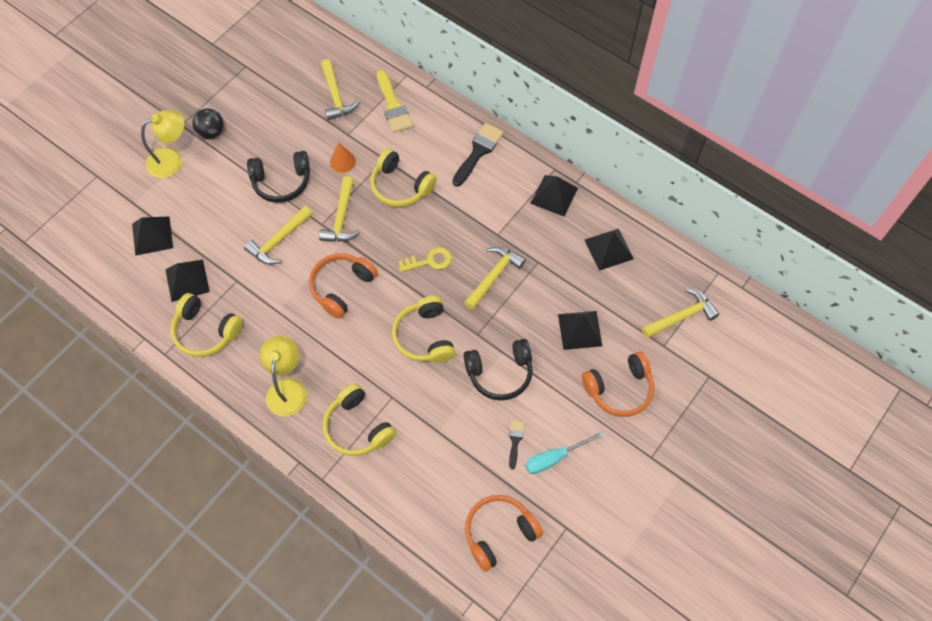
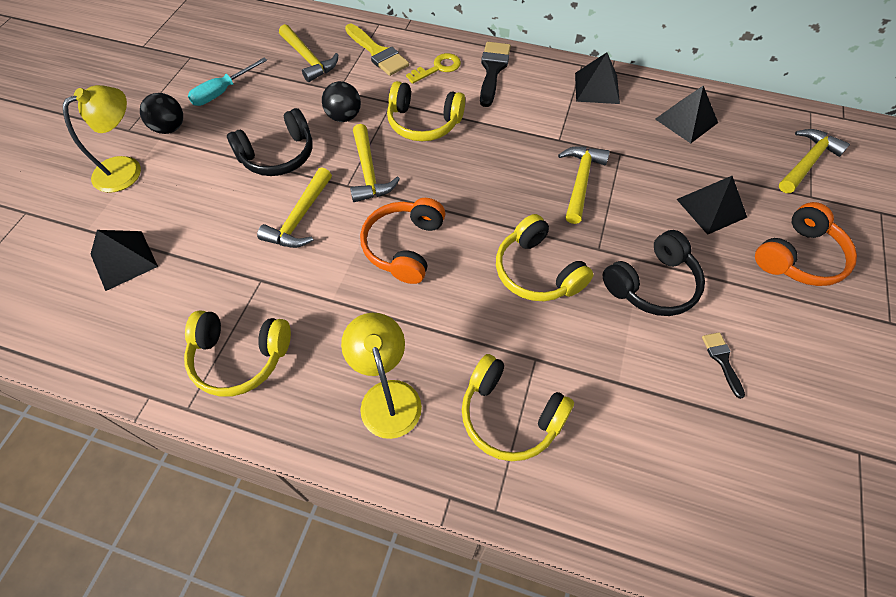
camera: 20 degrees left, 5 degrees down
(187, 280) = (190, 300): black pyramid -> none
(342, 161) = (344, 117): orange cone -> black ball
(429, 261) = (497, 187): yellow key -> yellow key (438, 68)
(499, 533) = (782, 495): orange headphones -> none
(554, 458) = (783, 364): turquoise screwdriver -> turquoise screwdriver (222, 92)

